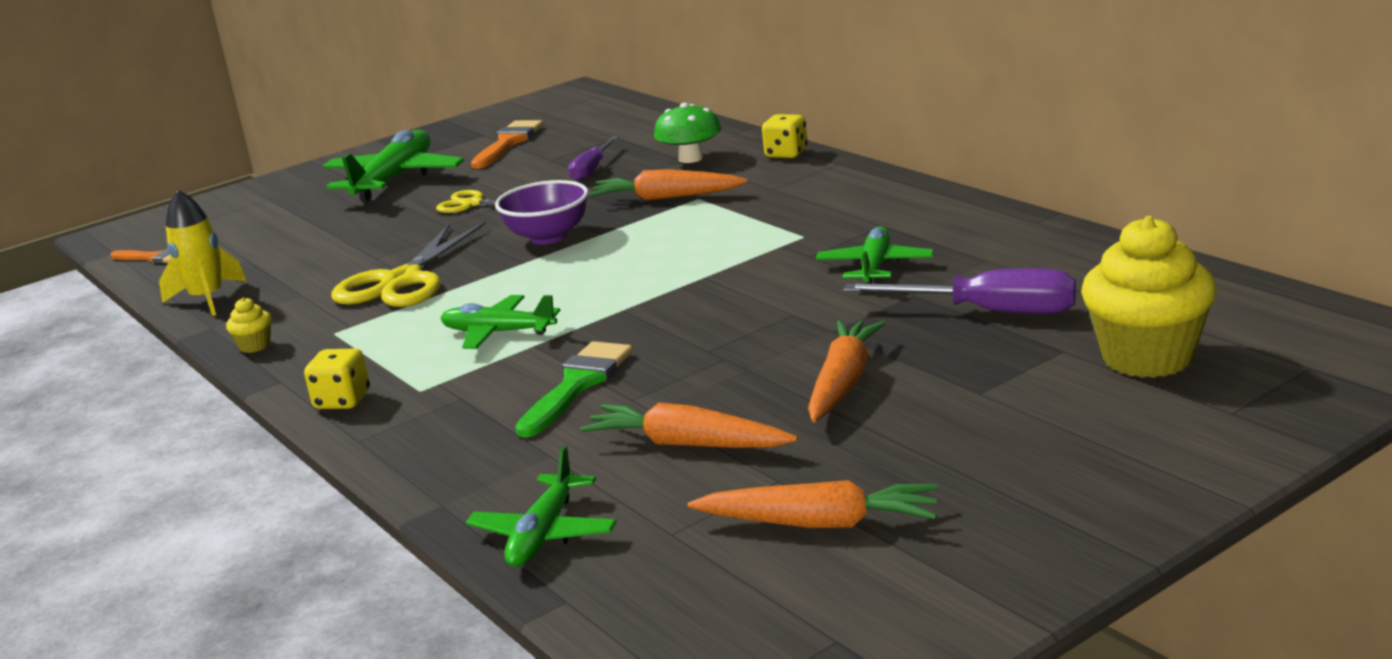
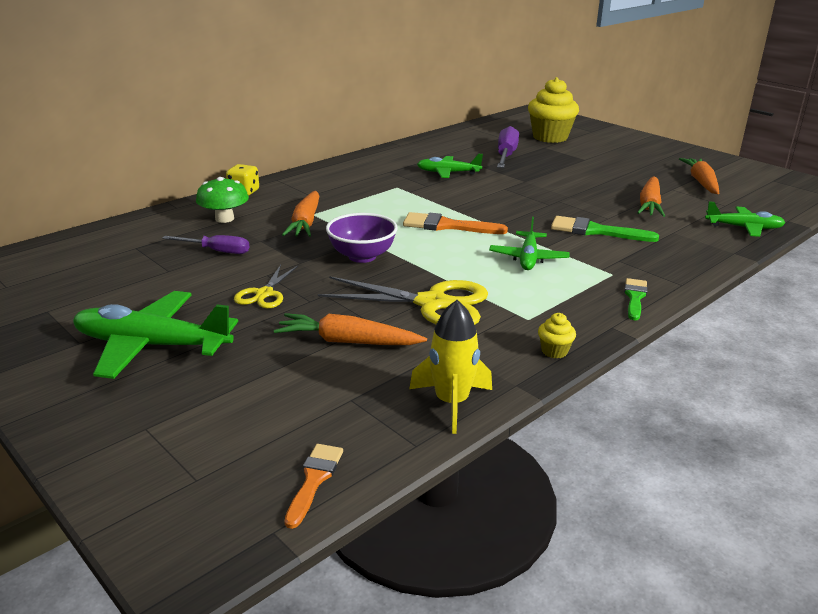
camera: 100 degrees left, 5 degrees up
(342, 401) = (635, 297): yellow dice -> green brush
(508, 143) = (94, 294): orange brush -> orange brush (447, 226)
(843, 383) = (581, 179): orange carrot -> orange carrot (348, 342)

